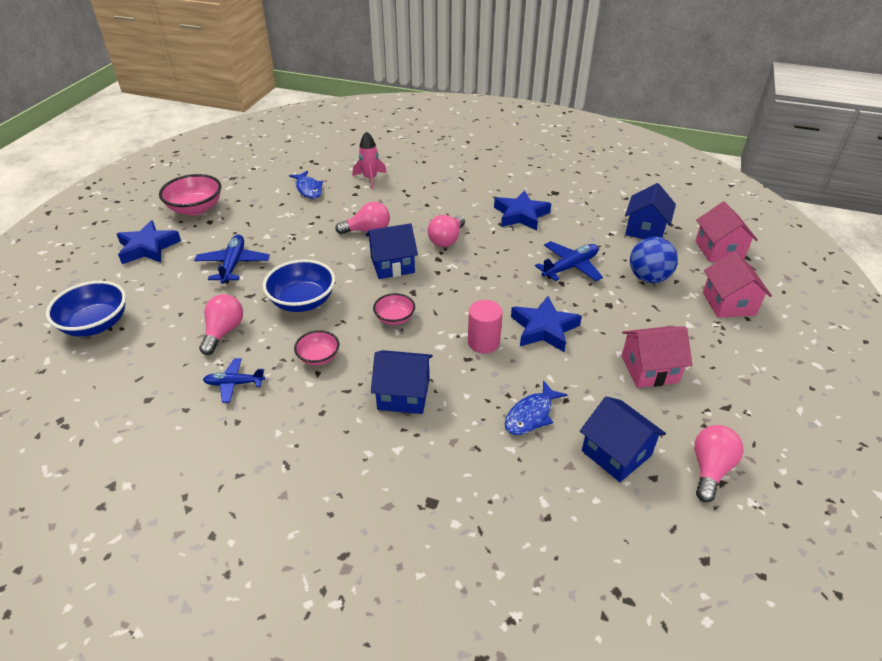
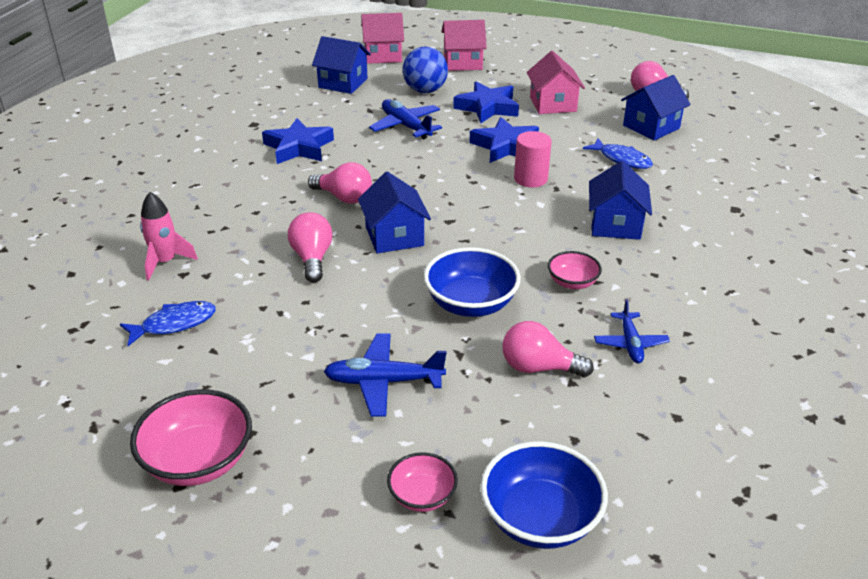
camera: 90 degrees left, 5 degrees down
(148, 247) = (322, 504): blue star -> blue star (487, 107)
(394, 318) = (498, 232): pink bowl -> pink bowl (422, 496)

